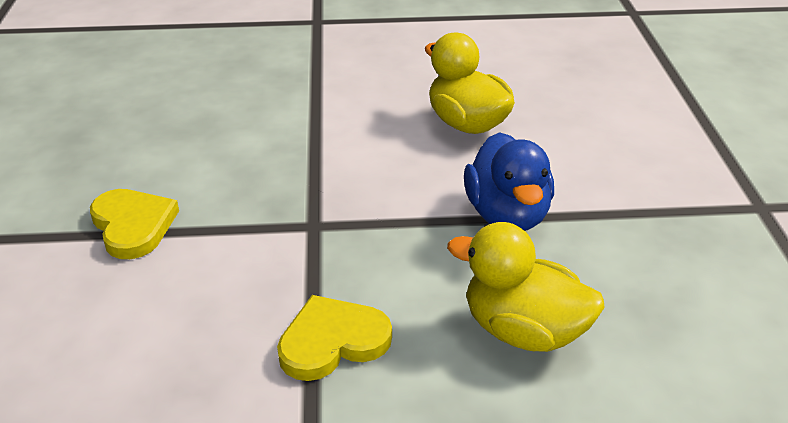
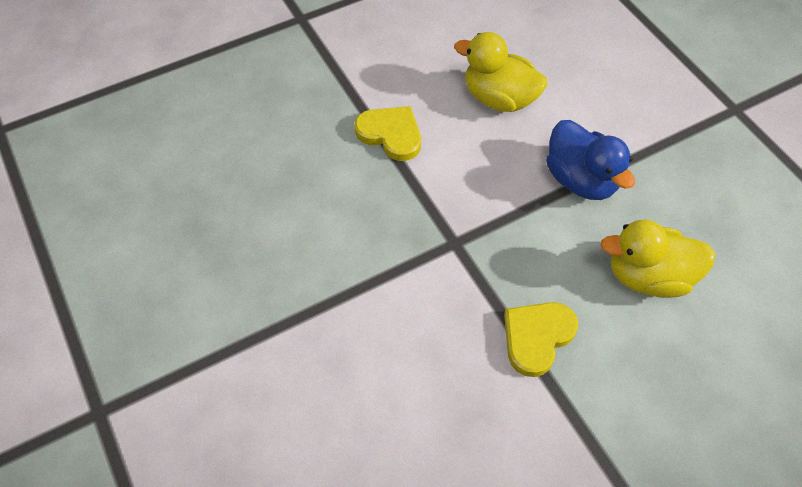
camera: 25 degrees left, 20 degrees up
(133, 226) = (321, 297): yellow heart -> yellow heart (391, 134)

